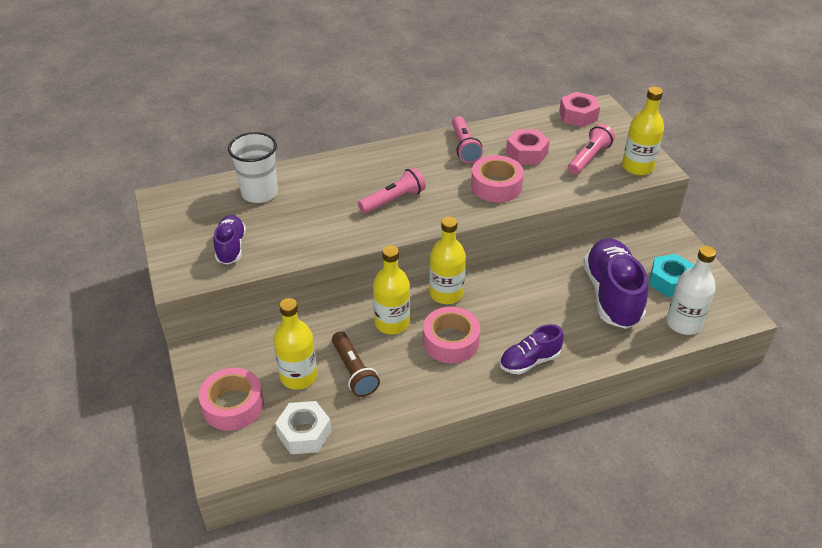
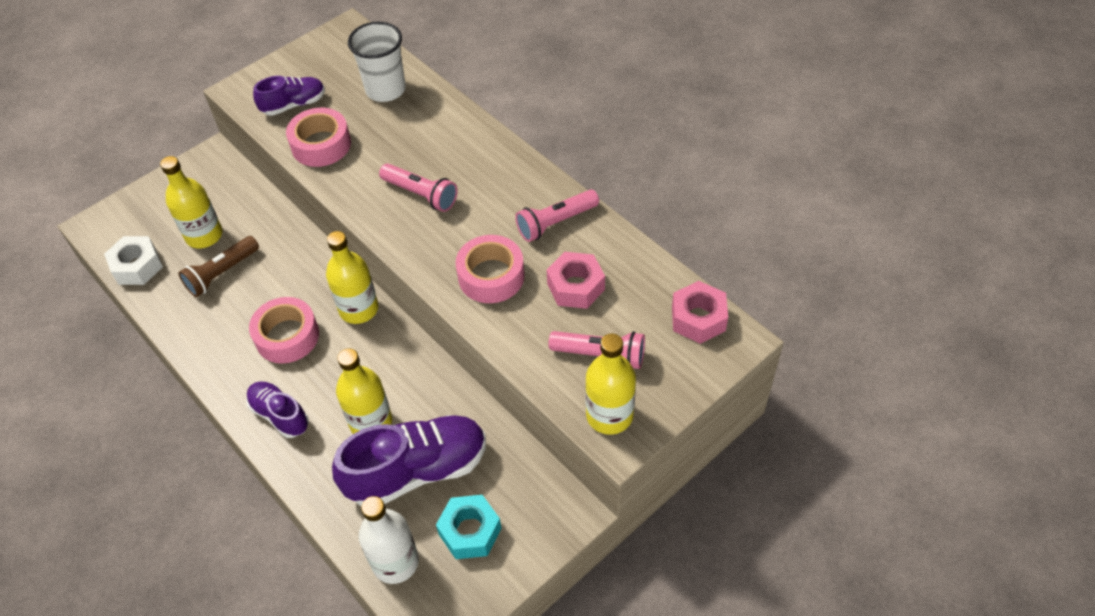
camera: 70 degrees right, 10 degrees up
(233, 405) = (157, 205): pink tape -> pink tape (321, 145)
(392, 323) = (298, 279): yellow bottle -> yellow bottle (371, 422)

